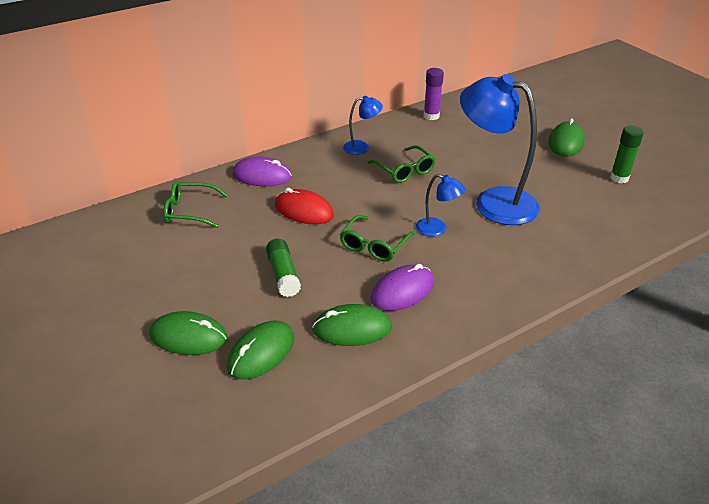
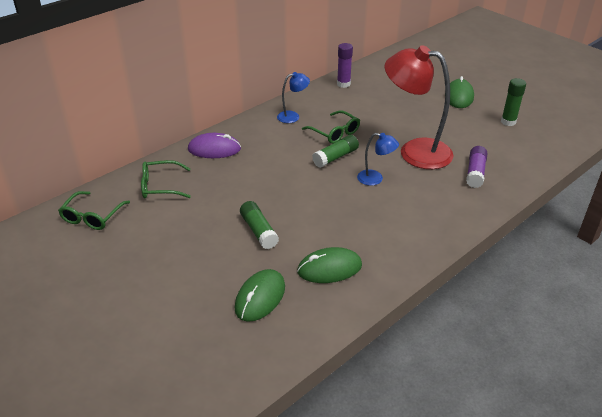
camera: 10 degrees left, 0 degrees up
(188, 337) = (194, 292): green mouse -> none
(304, 210) = (259, 175): red mouse -> none
(374, 246) = (327, 198): green glasses -> green glasses (92, 217)
(397, 199) = (335, 157): none -> green glue stick
(402, 291) = (362, 233): purple mouse -> none
(494, 201) = (415, 151): blue lamp -> red lamp
(561, 235) = (475, 173): none -> purple glue stick

